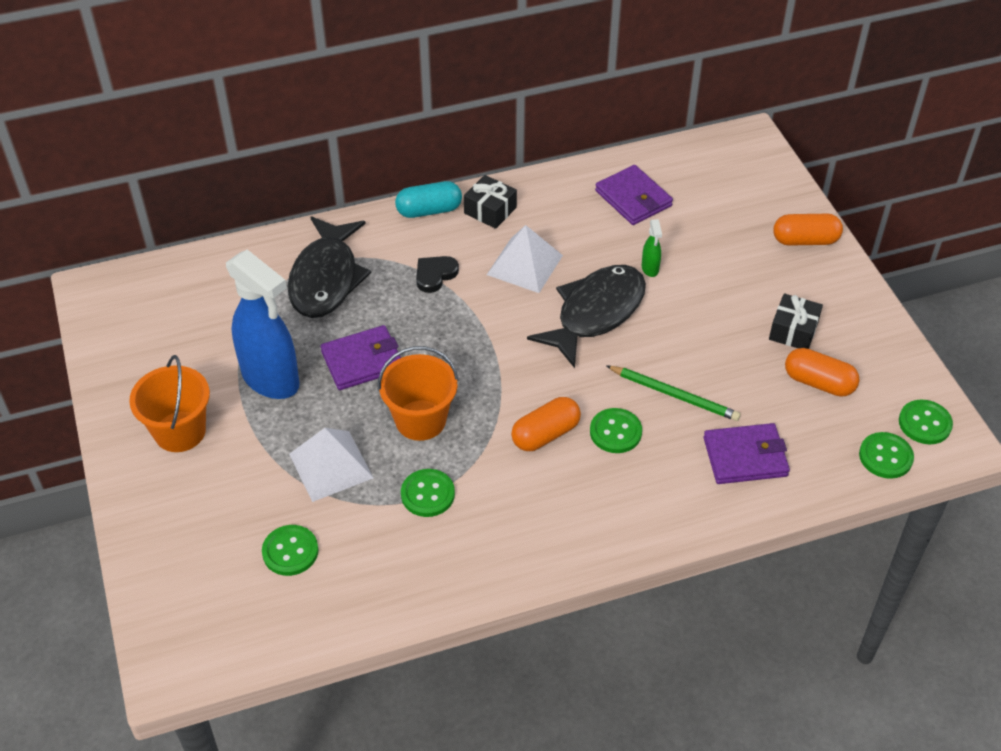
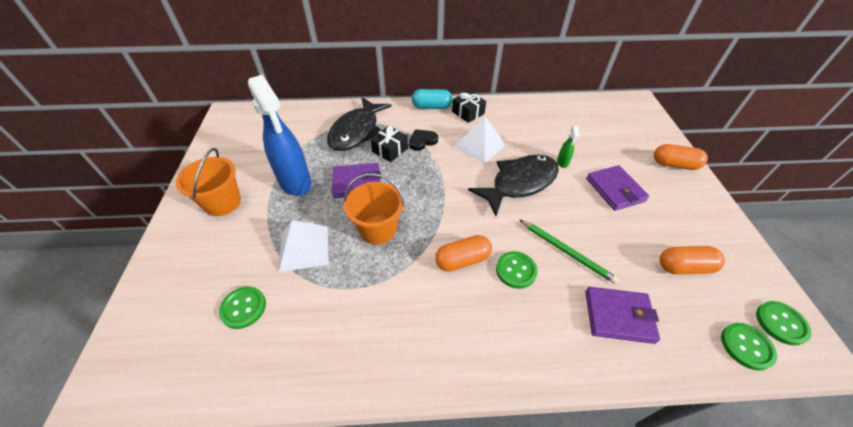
camera: 15 degrees right, 0 degrees up
(427, 494) = (361, 286): green button -> none
(633, 198) = (558, 121): purple wallet -> purple wallet (615, 190)
(793, 331) = (664, 223): black gift -> black gift (390, 150)
(818, 382) = (684, 267): orange capsule -> orange capsule turned 45 degrees counterclockwise

